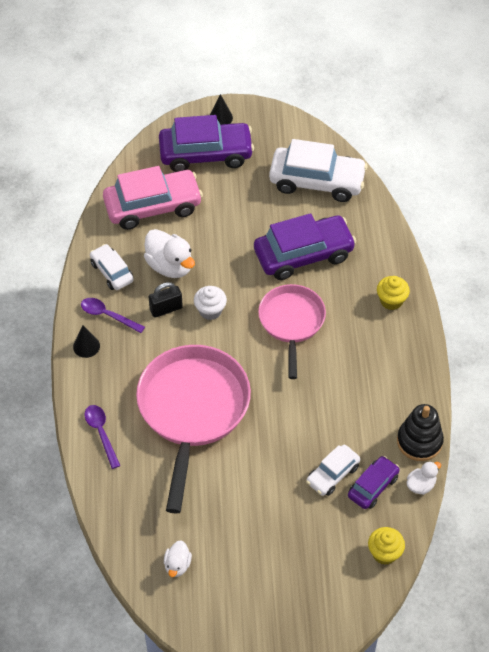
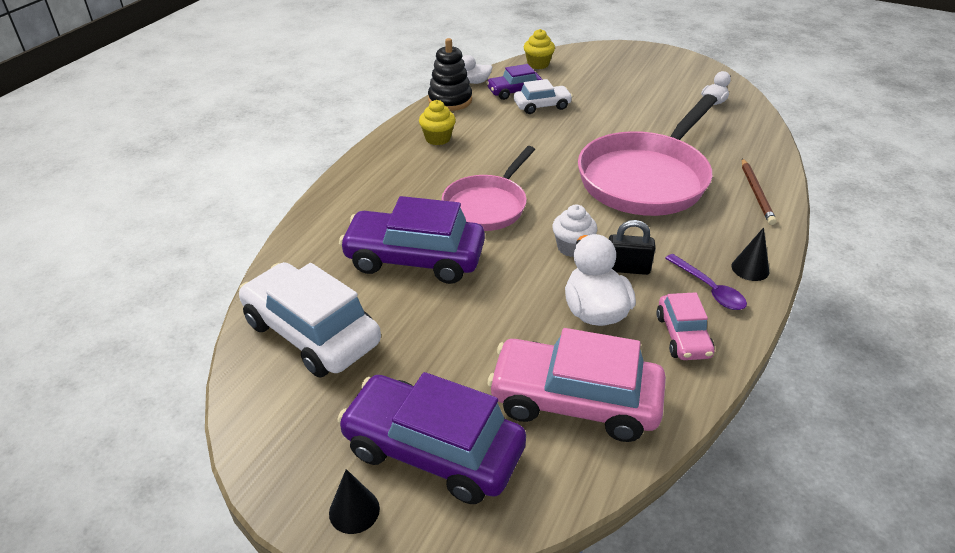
camera: 150 degrees left, 15 degrees down
(101, 433) = (756, 193): purple spoon -> brown pencil
(112, 272) = (683, 336): white car -> pink car
(391, 301) = (366, 186): yellow cupcake -> yellow cupcake (438, 138)

